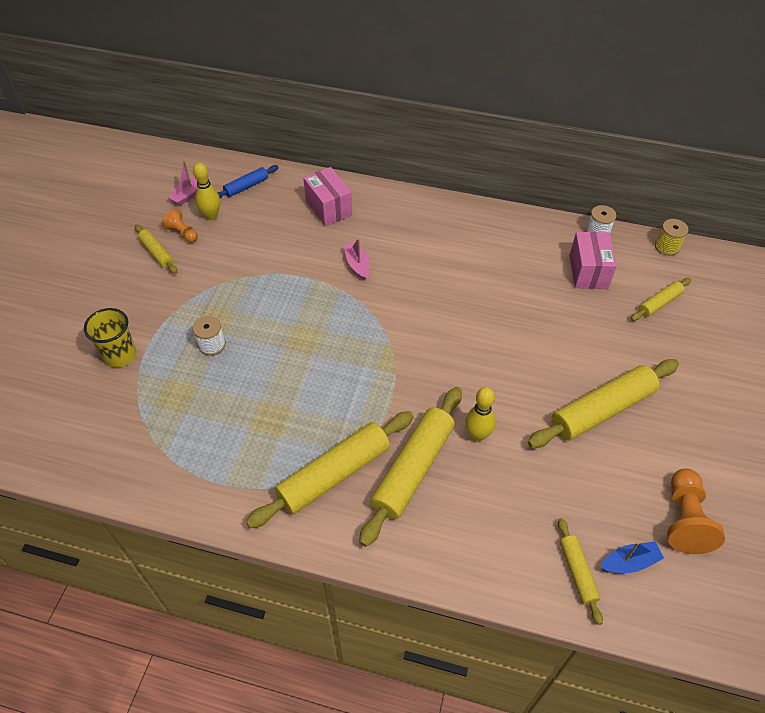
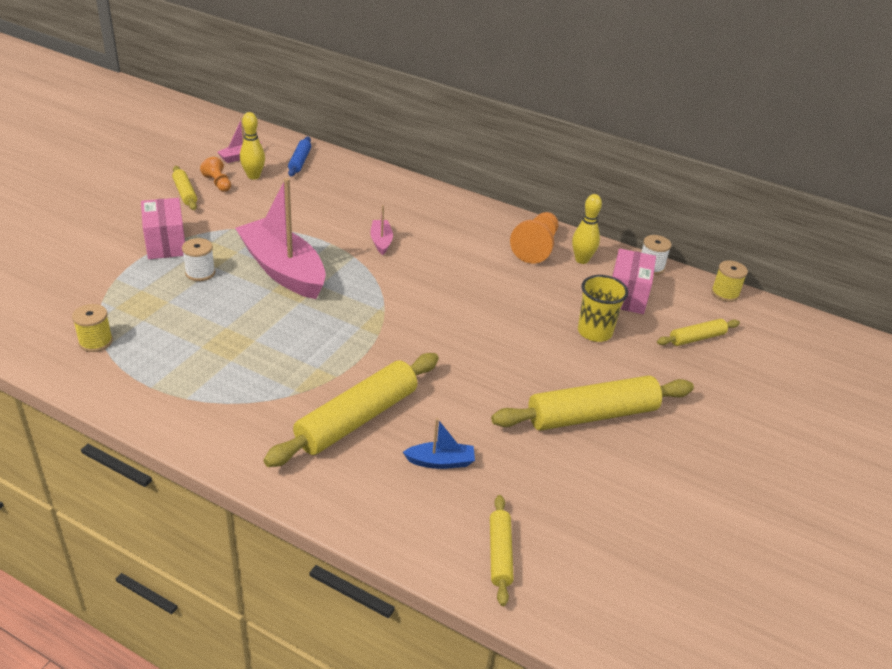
camera: 10 degrees right, 15 degrees down
(120, 355) = (105, 262): yellow cup -> yellow cup (594, 332)
(153, 449) = (95, 342): none -> yellow spool
(246, 186) = (300, 161): blue rolling pin -> blue rolling pin turned 60 degrees counterclockwise
(284, 322) = (283, 270): none -> pink boat
(329, 208) = (374, 193): pink box -> pink box (166, 243)
(334, 474) = (270, 404): yellow rolling pin -> none
(477, 435) = (441, 406): yellow bowling pin -> yellow bowling pin (581, 260)
(629, 562) = (565, 559): blue boat -> blue boat (440, 462)
(684, 519) = (648, 535): orange pawn -> orange pawn (536, 248)

